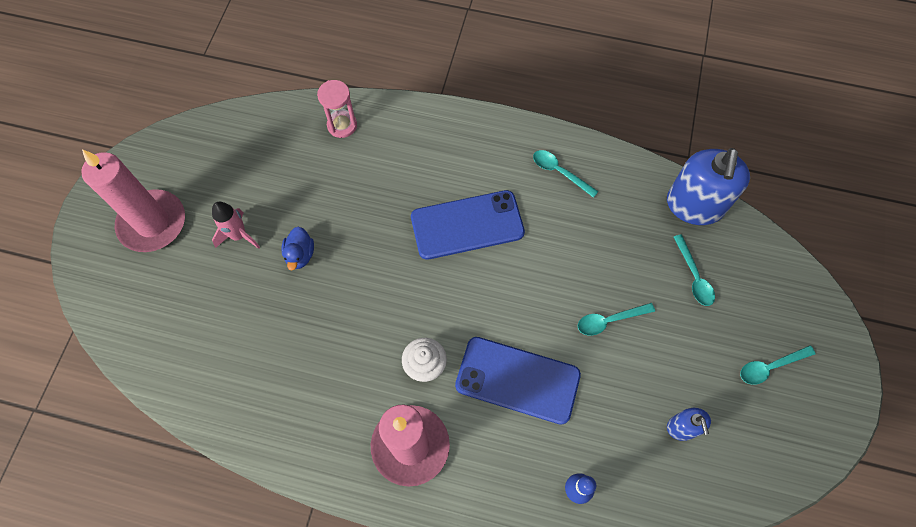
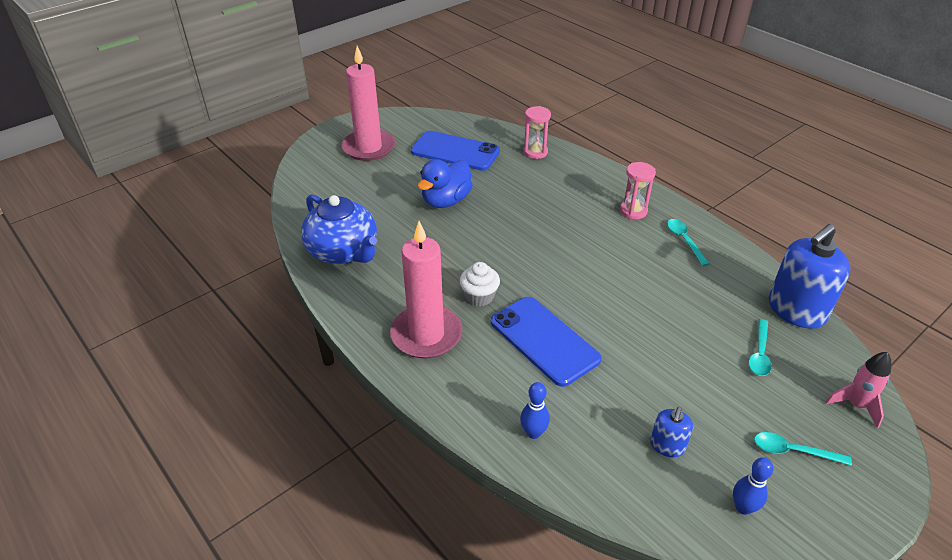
camera: 35 degrees right, 25 degrees down
(239, 235) = (415, 175): pink rocket -> pink rocket (855, 405)
(247, 394) = (343, 251): none -> blue teapot
(300, 255) = (446, 201): blue duck -> blue duck, size x1.74
(467, 225) = (582, 237): blue phone -> blue phone (455, 151)
(491, 158) = (633, 211): none -> pink hourglass
(609, 320) = (655, 344): turquoise spoon -> none
(766, 449) = (743, 507): none -> blue bowling pin

